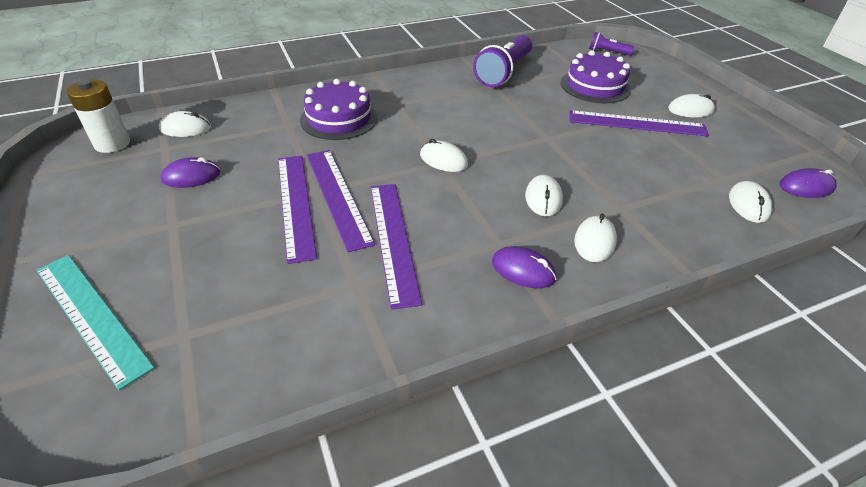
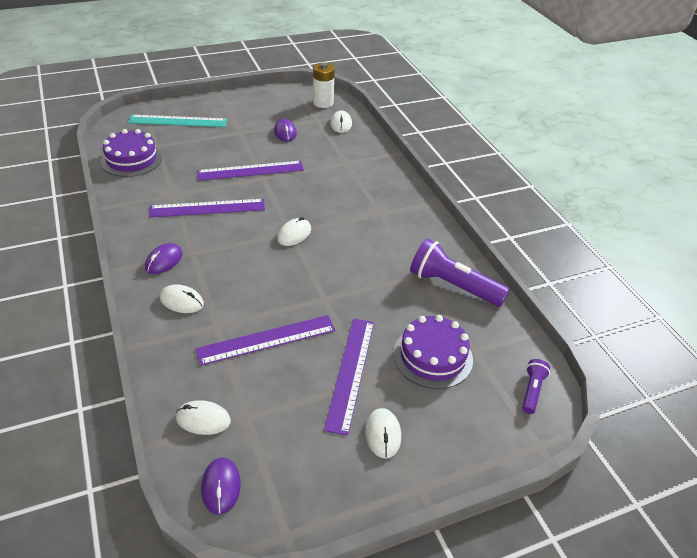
camera: 90 degrees right, 0 degrees up
(91, 315) = (178, 121): turquoise ruler -> turquoise ruler turned 45 degrees clockwise
(337, 196) = (256, 186): purple ruler -> purple ruler (266, 339)
(339, 118) = (355, 184): purple cake -> purple cake (131, 159)
(543, 198) = (237, 282): white mouse -> none

